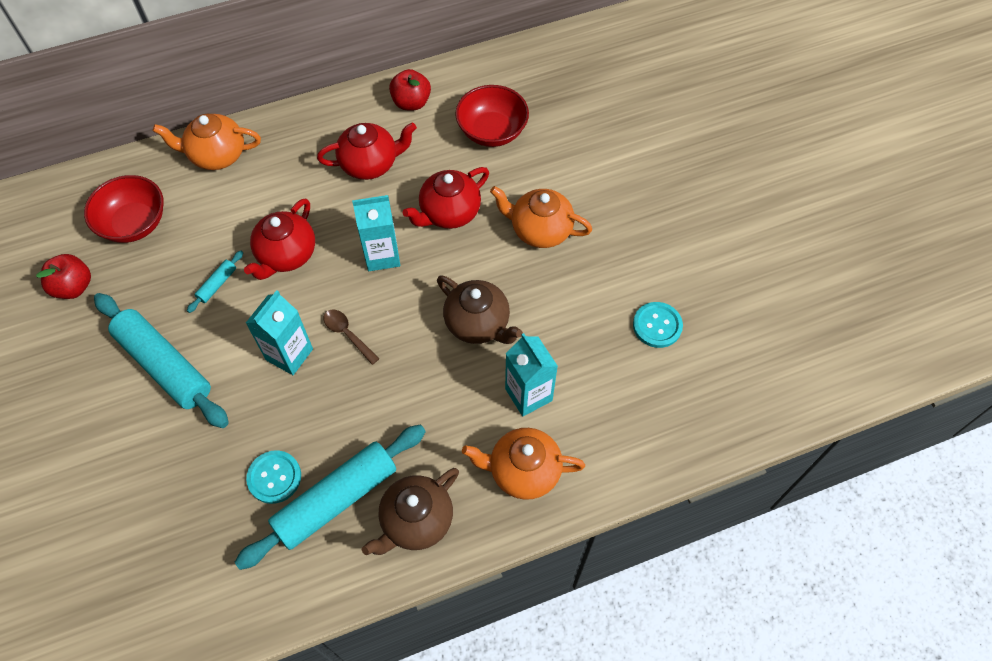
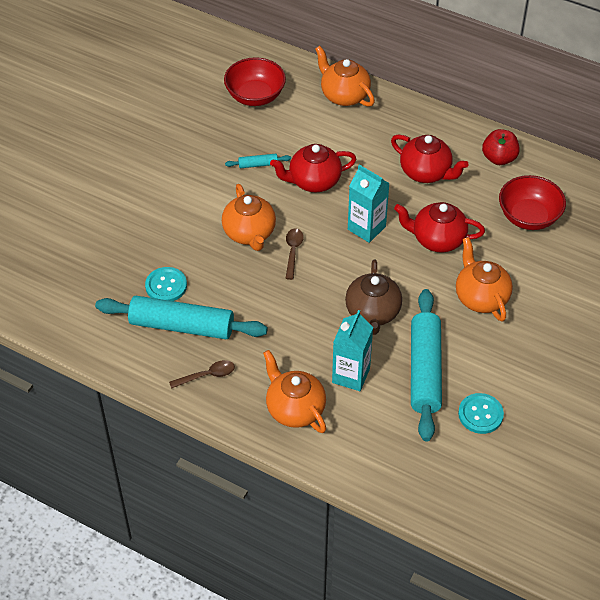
camera: 50 degrees right, 10 degrees down
(74, 287) = (186, 103): red apple -> none
(164, 365) = (182, 181): turquoise rolling pin -> turquoise rolling pin (424, 370)
(289, 354) = (249, 233): turquoise carton -> orange teapot
(416, 521) = (207, 375): brown teapot -> brown spoon

